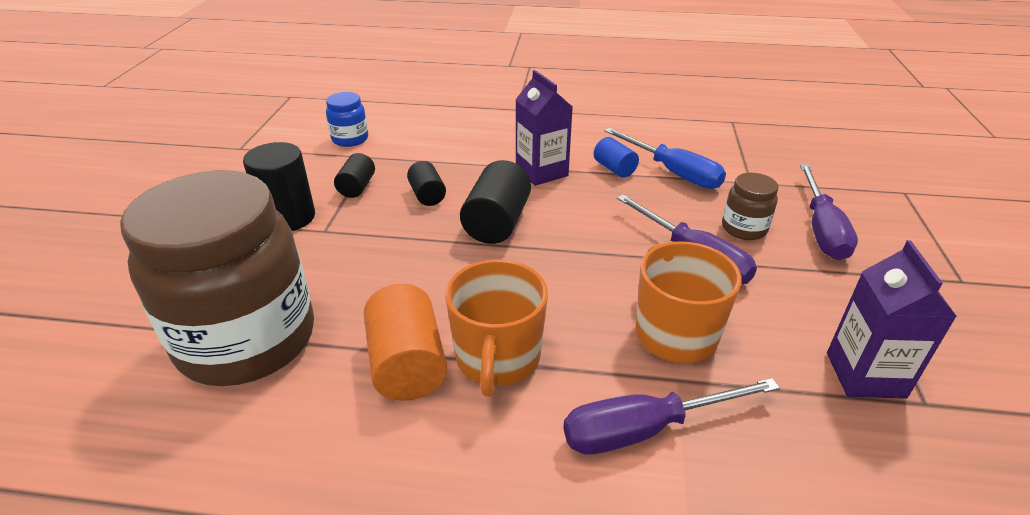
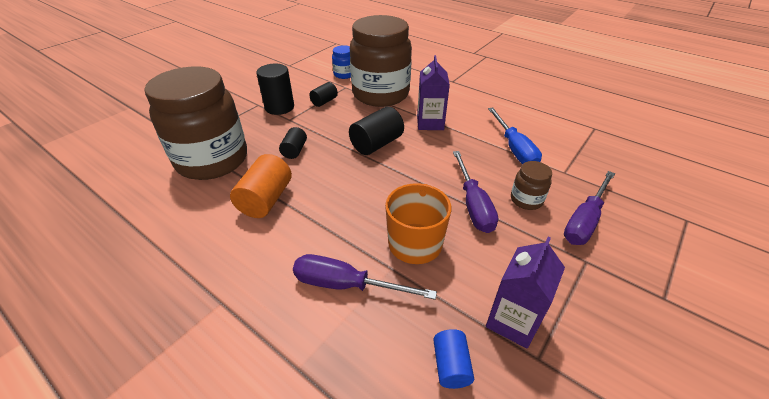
camera: 30 degrees right, 5 degrees up
(427, 195) = (355, 117): black cylinder -> black cylinder (294, 151)
(435, 153) = (380, 94): none -> brown jar
(497, 358) = (309, 215): orange mug -> none
(614, 169) = (477, 135): blue cylinder -> blue cylinder (451, 365)

